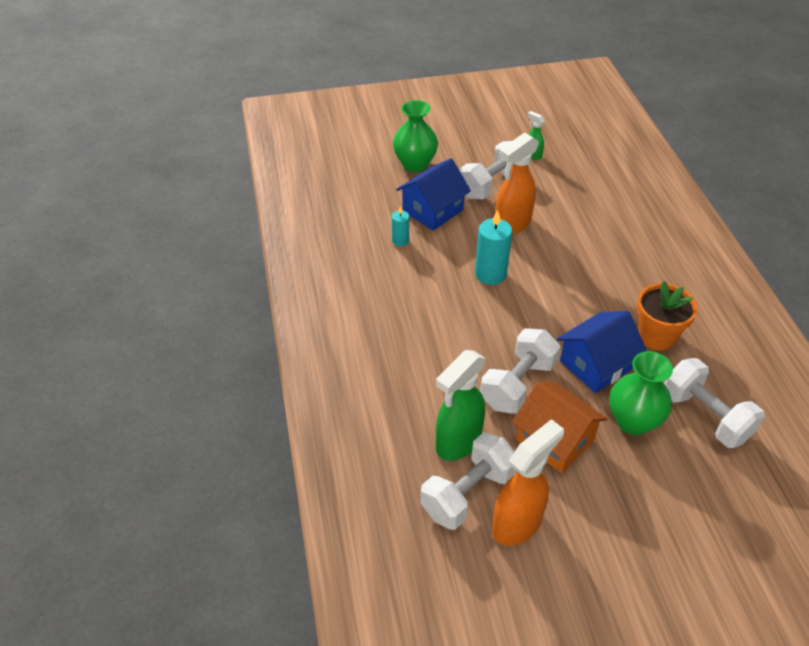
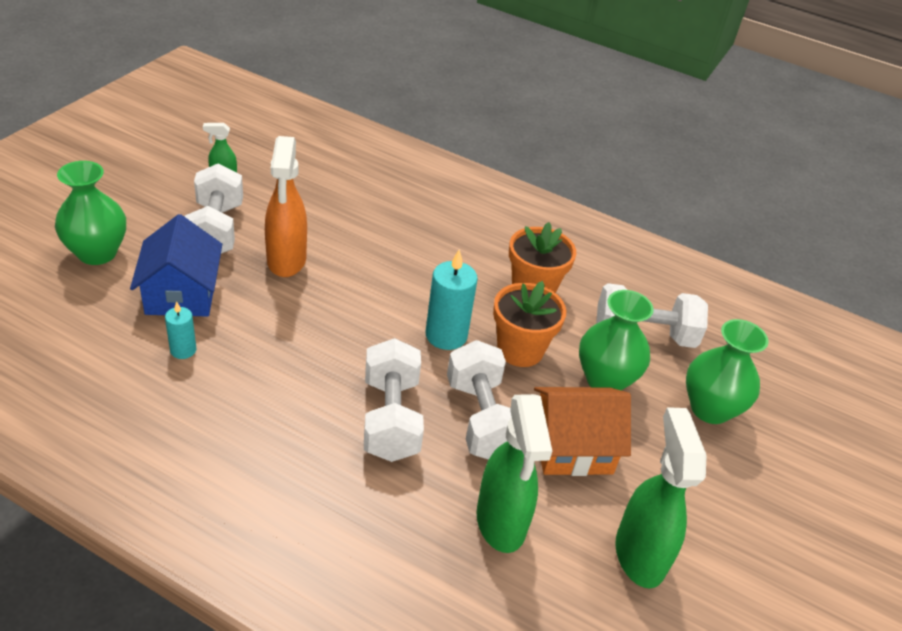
camera: 55 degrees left, 5 degrees down
(467, 493) = (569, 566): white dumbbell -> white dumbbell (390, 419)
(490, 274) = (325, 325): turquoise candle -> turquoise candle (446, 335)
(517, 523) = (639, 554): orange spray bottle -> green spray bottle
(596, 365) = (520, 350): blue house -> orange flower pot
(690, 493) = (710, 409): none -> green vase

